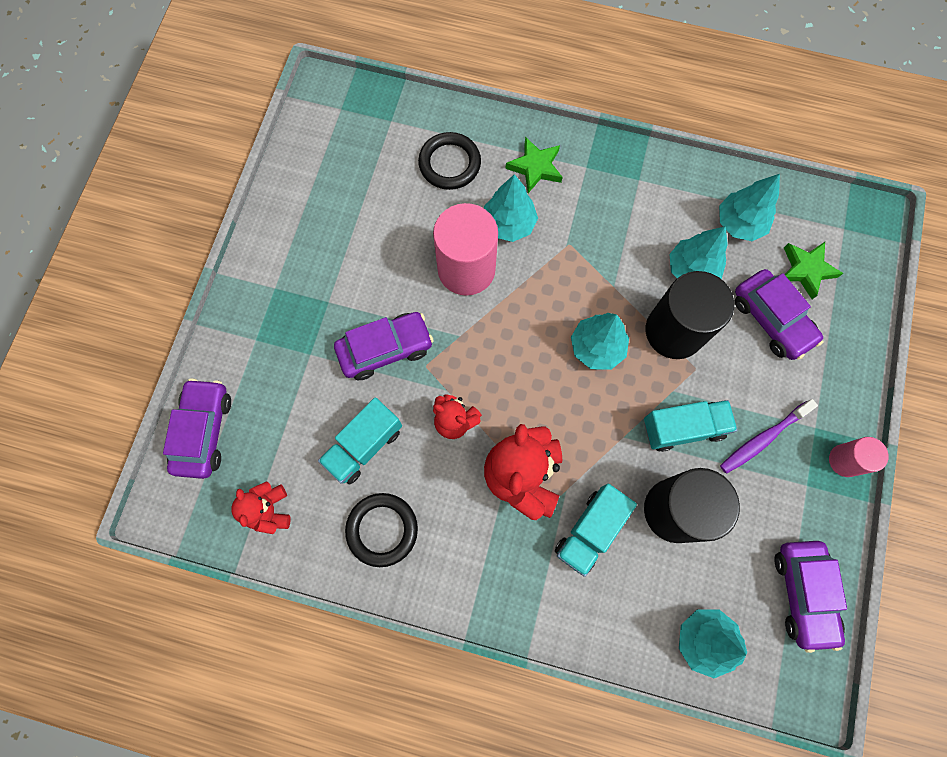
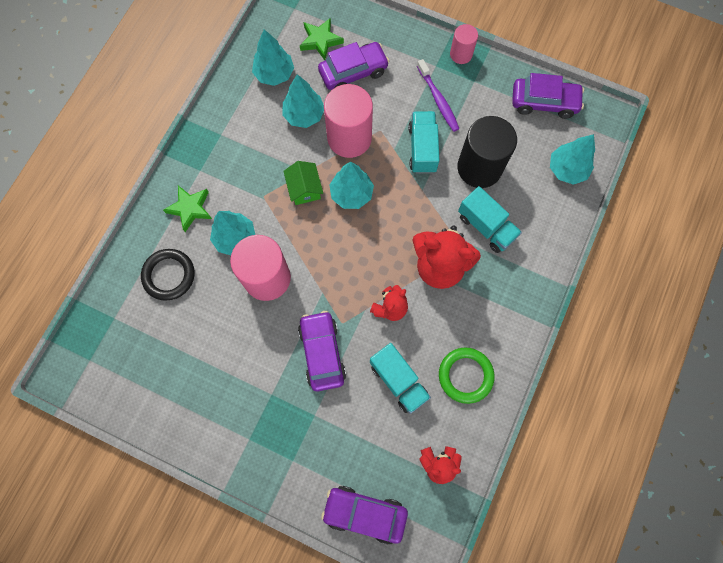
camera: 80 degrees left, 0 degrees up
(382, 529) = (465, 375): black ring -> green ring
(590, 289) = (304, 188): none -> green house
(674, 331) = (349, 138): black cylinder -> pink cylinder

